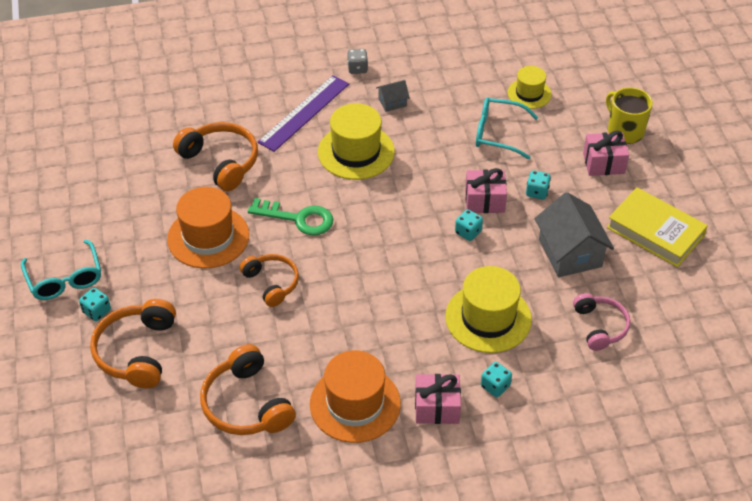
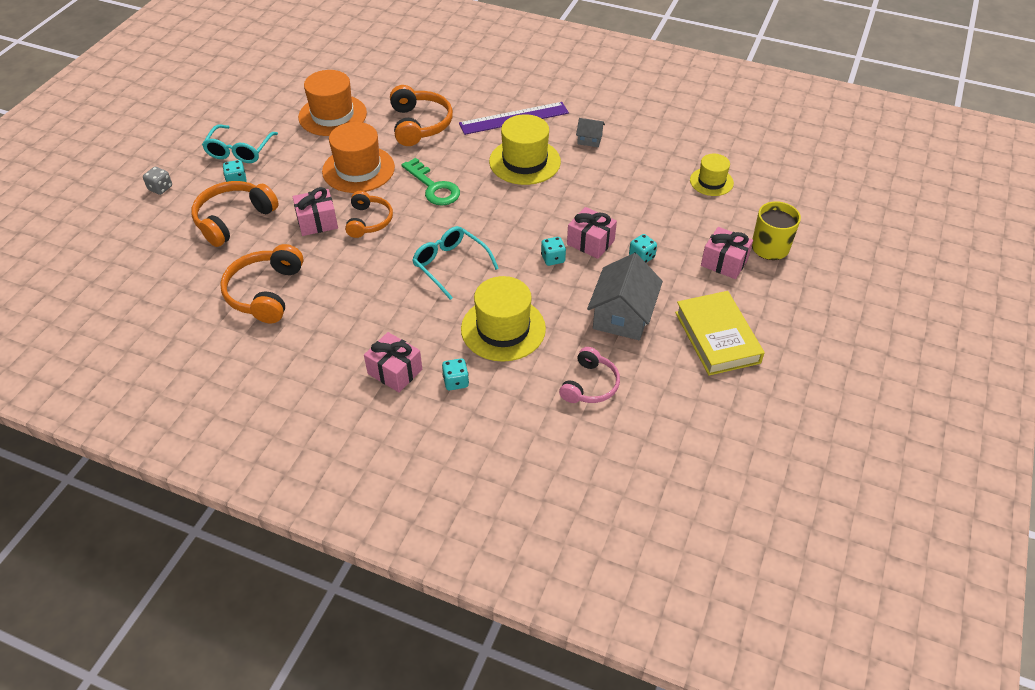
camera: 35 degrees right, 0 degrees up
(223, 310) = (317, 222): none -> pink gift
(355, 404) = (338, 334): orange hat -> orange hat (332, 115)
(357, 68) = (586, 105): grey dice -> grey dice (160, 188)
(498, 133) = (653, 199): turquoise glasses -> turquoise glasses (450, 265)

